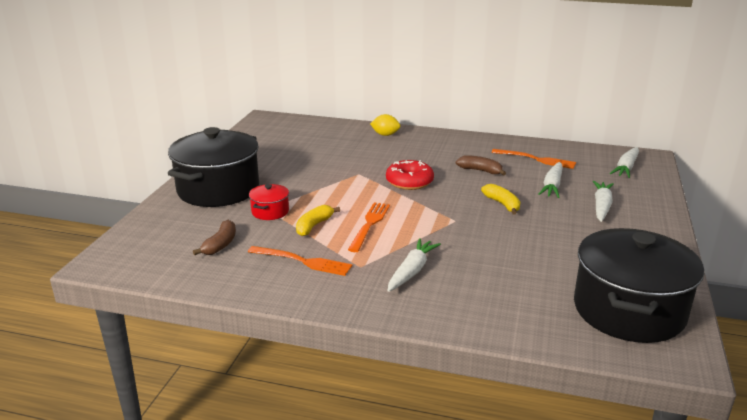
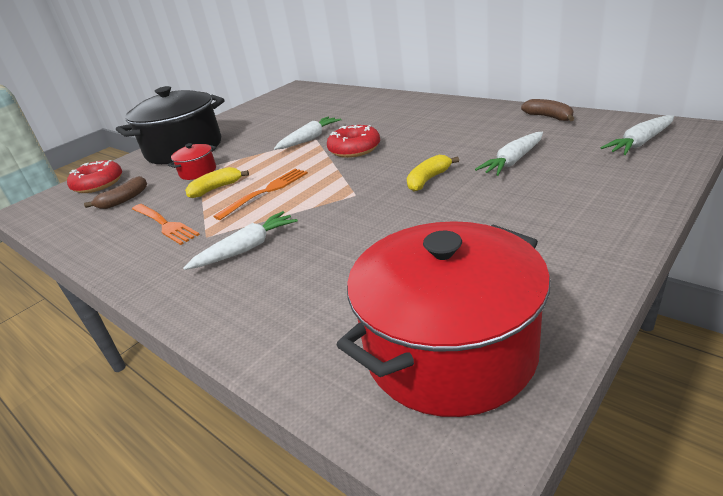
camera: 30 degrees right, 5 degrees up
(161, 232) = (98, 184): none -> red donut
(385, 135) = (384, 101): yellow lemon -> none
(480, 171) = (443, 140): brown banana -> brown banana (549, 117)
(502, 204) = (428, 179): yellow banana -> yellow banana turned 135 degrees counterclockwise
(536, 159) = (524, 129): orange fork -> none
(601, 206) = (555, 191): white carrot -> white carrot (309, 139)
(628, 310) = (450, 351): black pot -> red pot

